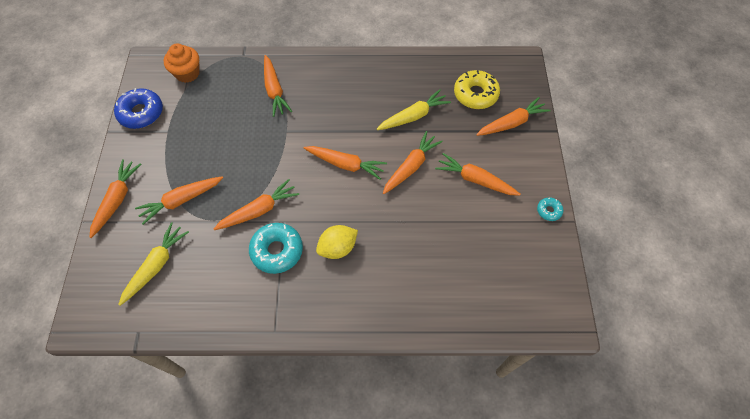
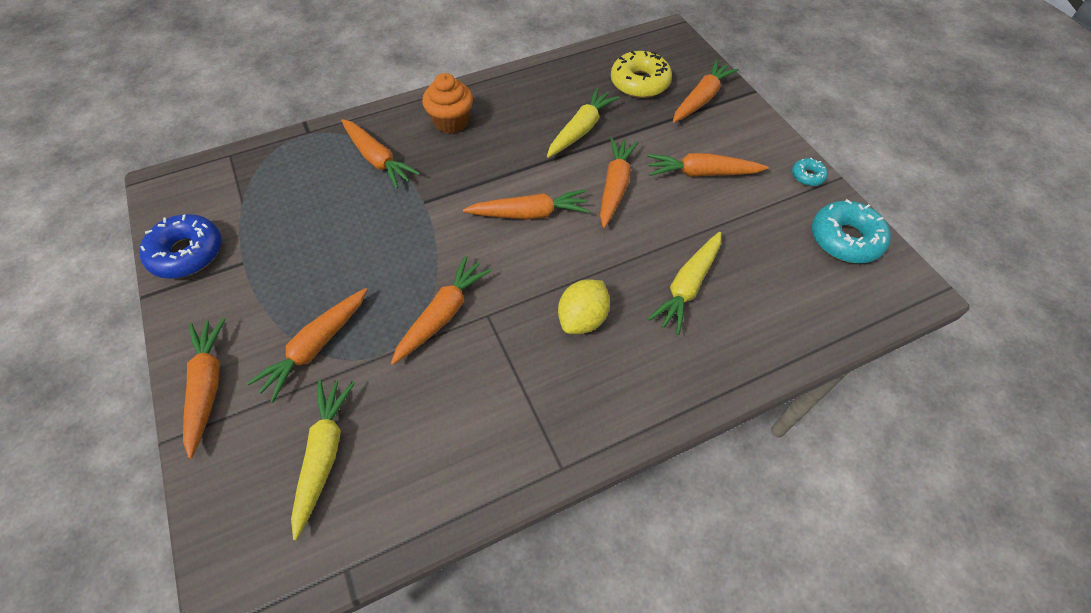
camera: 25 degrees left, 5 degrees down
(187, 73) = (235, 179): orange cupcake -> orange cupcake (451, 122)
(277, 251) = (500, 357): turquoise donut -> turquoise donut (845, 239)
(415, 255) = (687, 286): none -> yellow carrot

